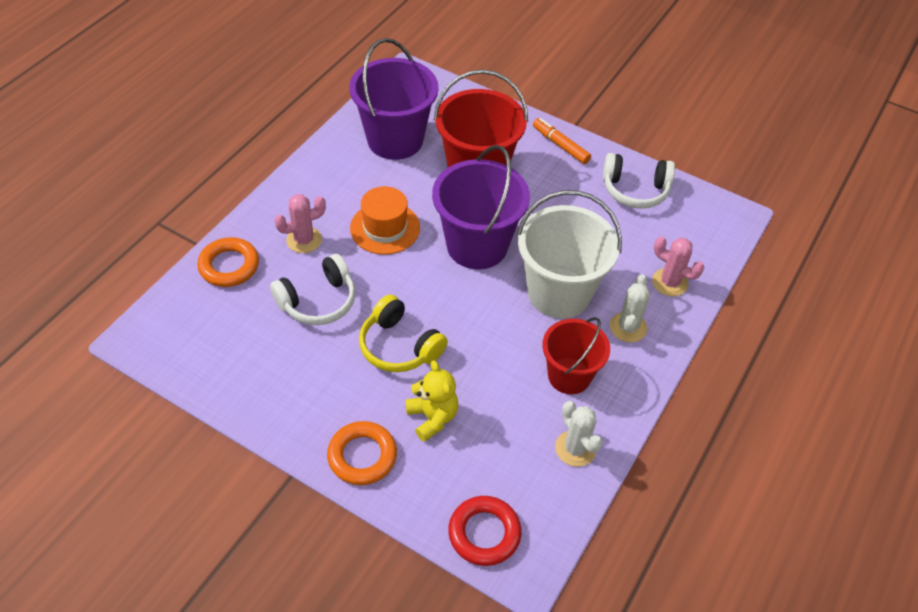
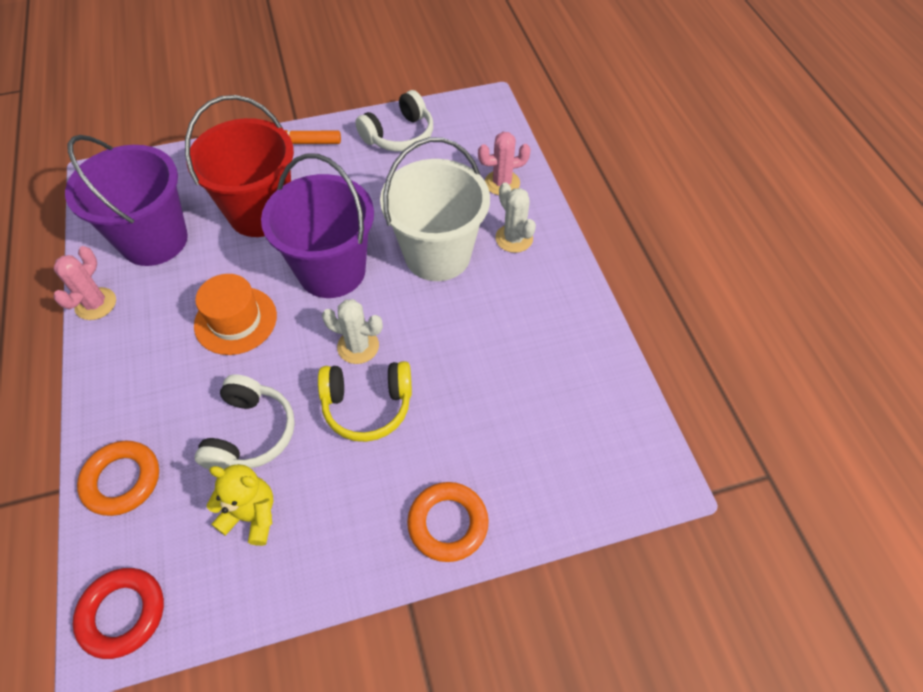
camera: 45 degrees left, 5 degrees up
(304, 240) = (171, 393): pink cactus -> pink cactus (96, 304)
(432, 417) = (463, 436): yellow teddy bear -> yellow teddy bear (251, 515)
(484, 533) = (606, 485): red ring -> red ring (123, 614)
(569, 376) = (518, 309): red bucket -> none
(575, 448) = (586, 358): white cactus -> white cactus (358, 346)

